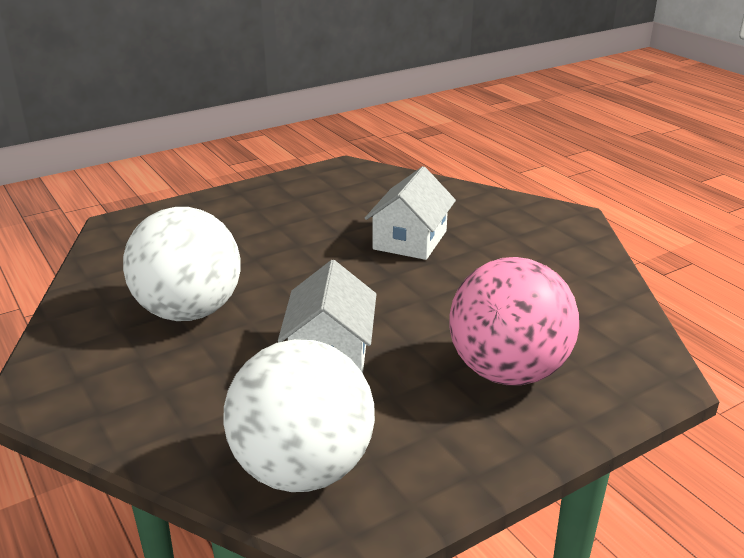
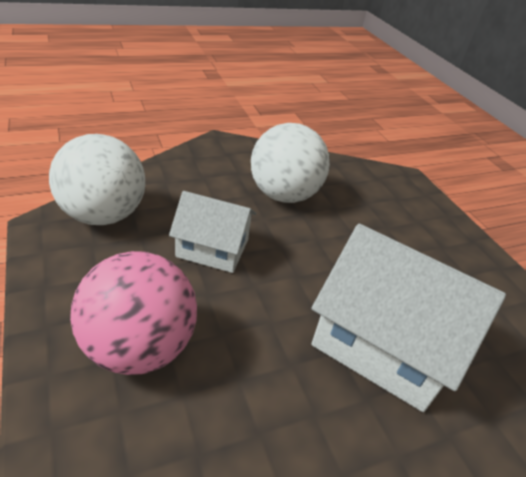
camera: 95 degrees right, 10 degrees up
(410, 240) = (384, 341): white house -> white house, size x1.70

